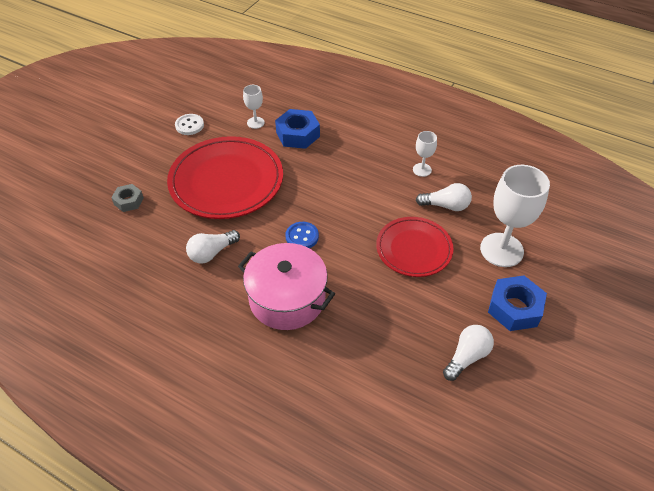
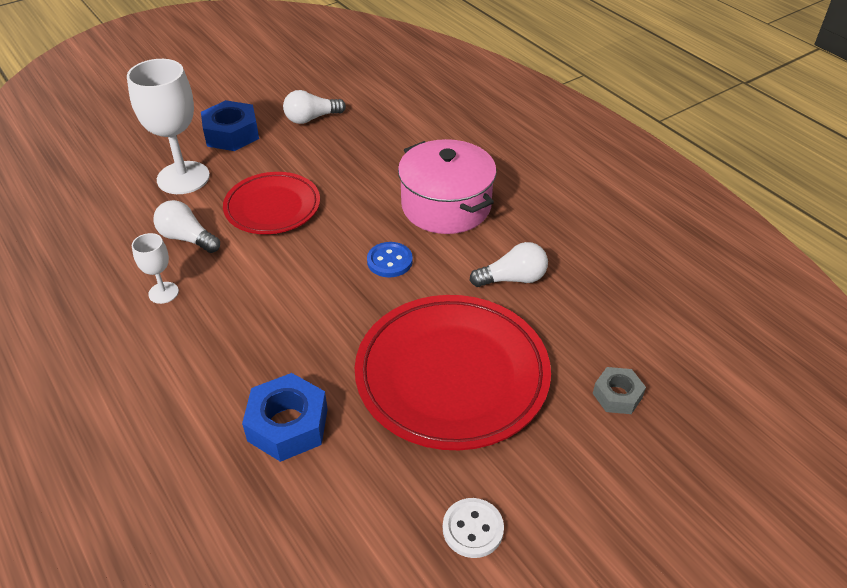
camera: 155 degrees left, 5 degrees down
(255, 122) = (344, 483): white goblet -> none

